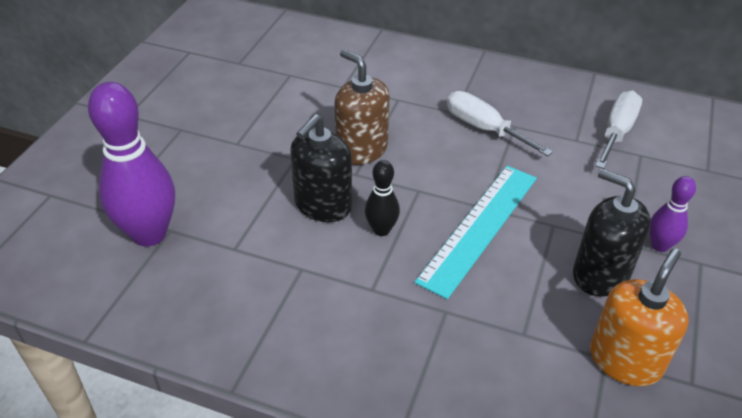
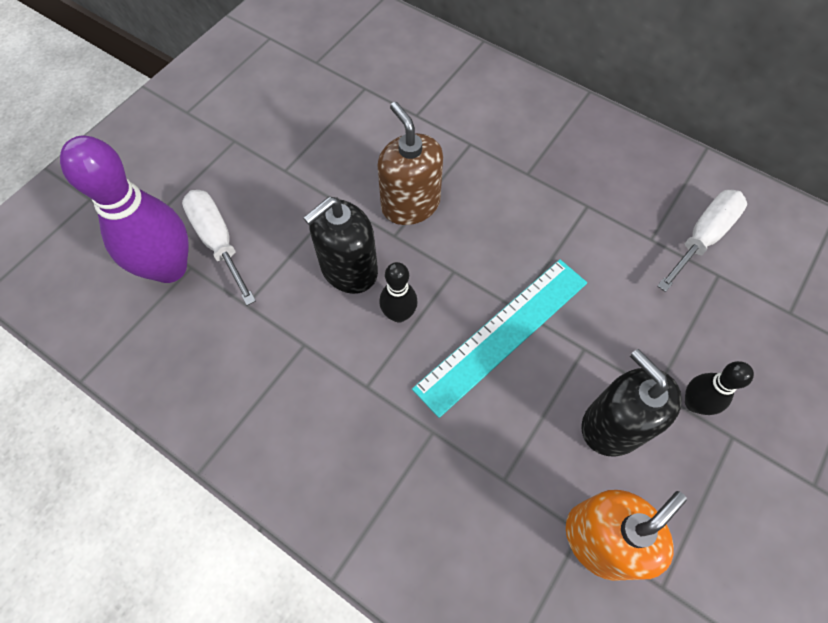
camera: 15 degrees right, 20 degrees up
(484, 128) = (552, 202): white screwdriver -> white screwdriver (218, 241)
(660, 245) = (694, 403): purple bowling pin -> black bowling pin

